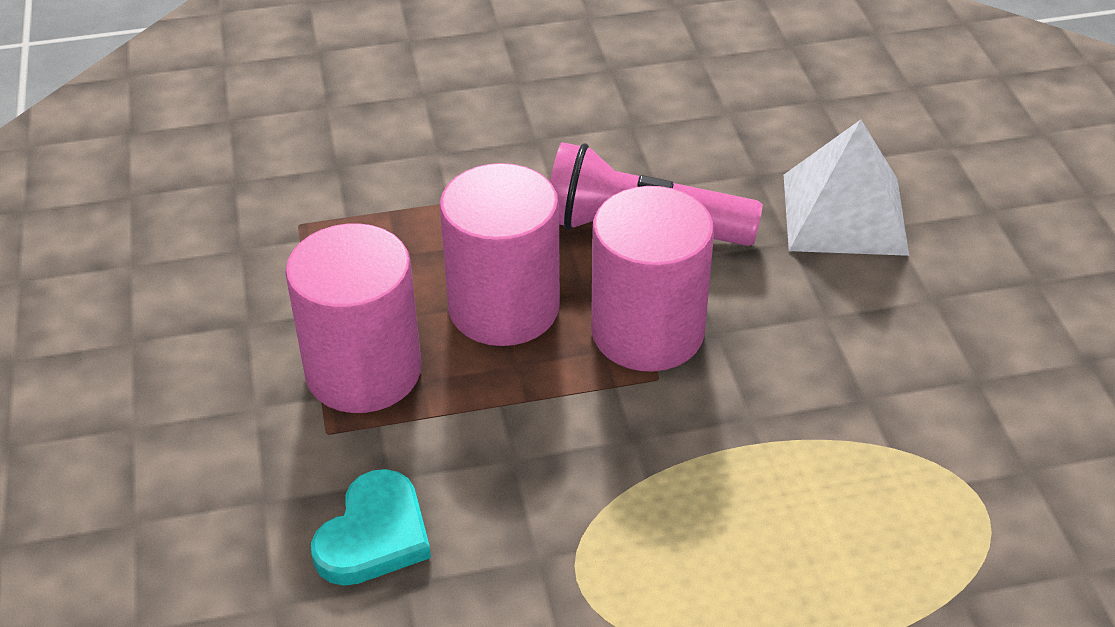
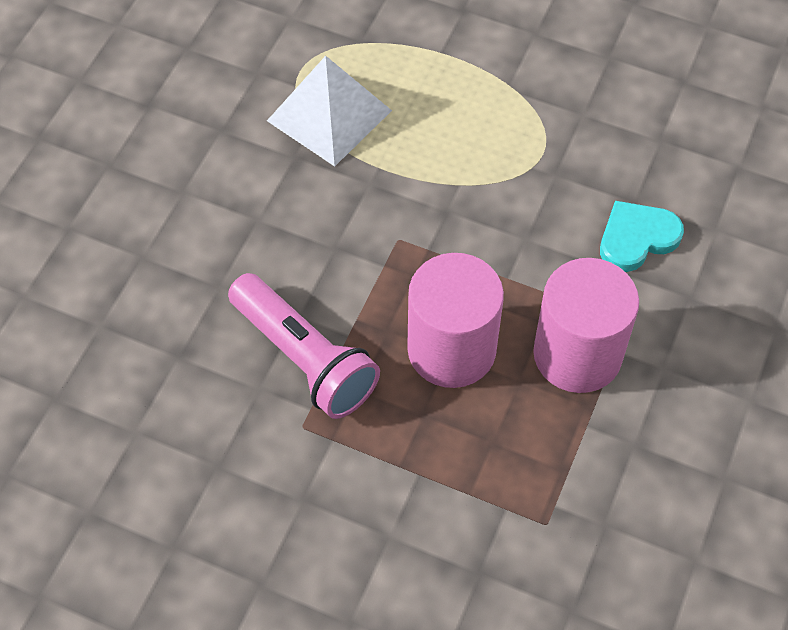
camera: 145 degrees left, 15 degrees up
(647, 331) = (376, 274): pink cylinder -> none
(844, 213) = (161, 285): white pyramid -> white pyramid (329, 115)

